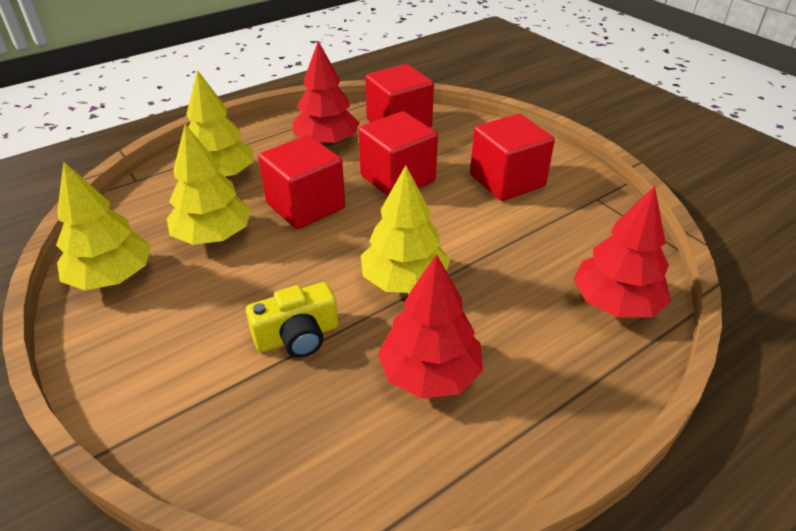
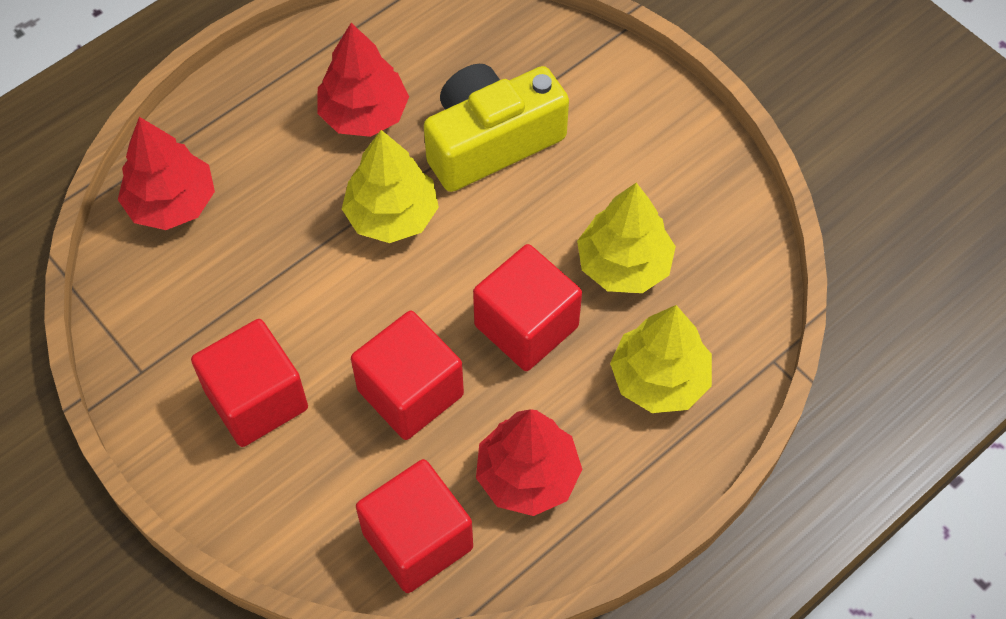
camera: 175 degrees right, 20 degrees up
(112, 277) = (708, 197): yellow tree -> none
(297, 336) = (491, 142): yellow camera -> yellow camera, size x1.71

